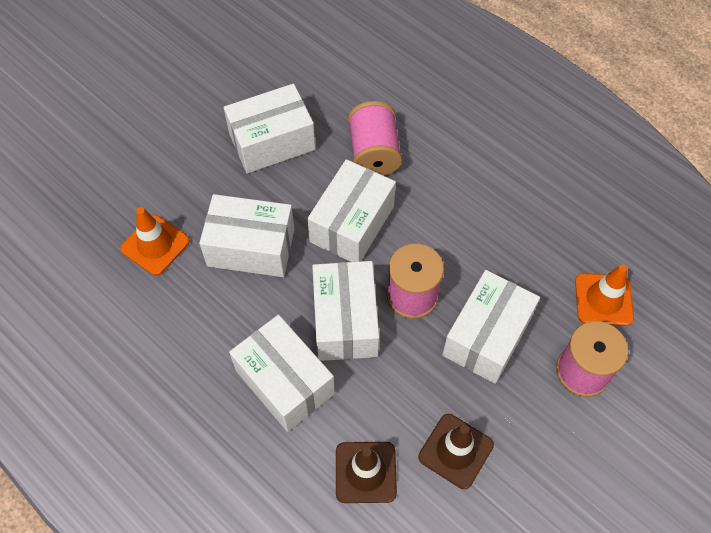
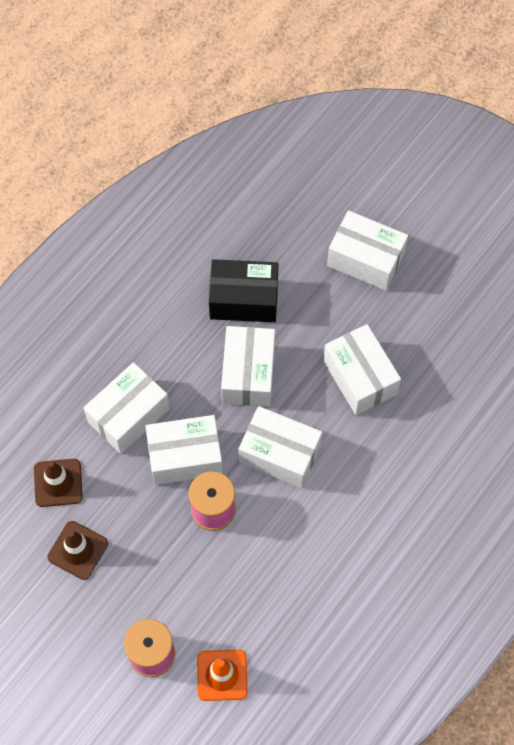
camera: 85 degrees right, 5 degrees up
(155, 245) = (244, 299): orange traffic cone -> black box
(374, 153) = (358, 467): pink spool -> none
(486, 336) = (179, 573): white box -> white box (365, 259)

